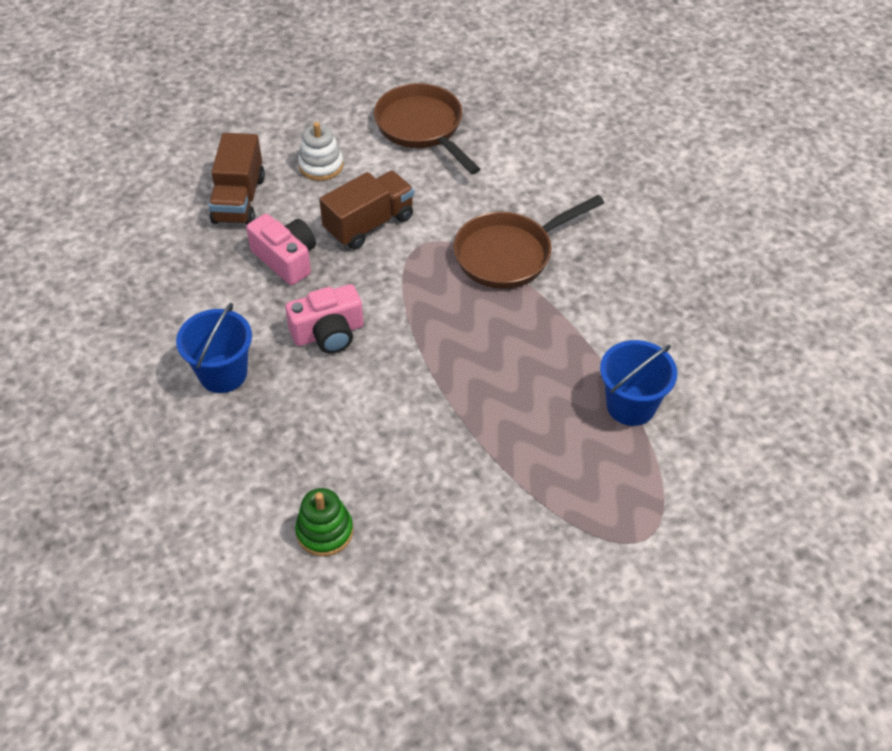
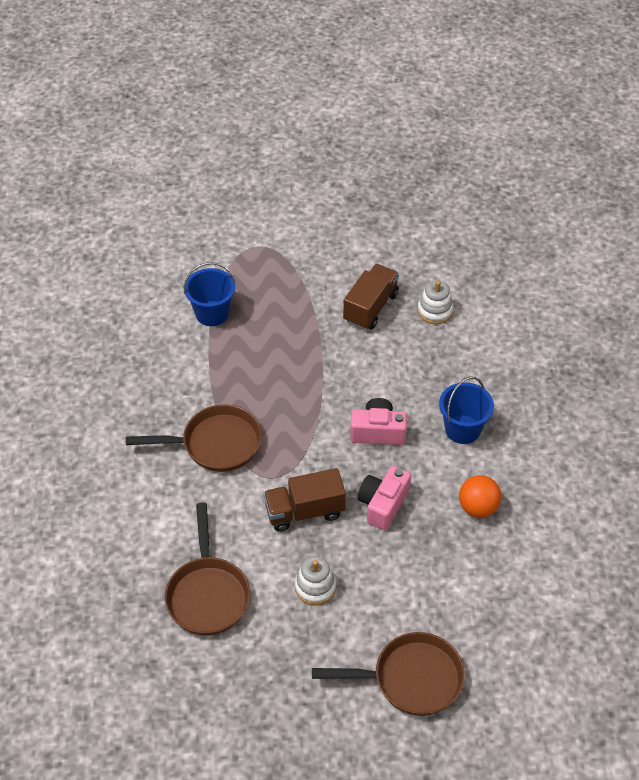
camera: 155 degrees left, 0 degrees up
(175, 292) = (478, 507): none -> orange ball
(194, 129) = (410, 679): none -> brown pan
(239, 199) = (398, 578): brown truck -> brown truck (370, 307)
(286, 259) = (383, 504): pink camera -> pink camera turned 45 degrees clockwise
(324, 531) = (435, 311): green stacking toy -> white stacking toy

